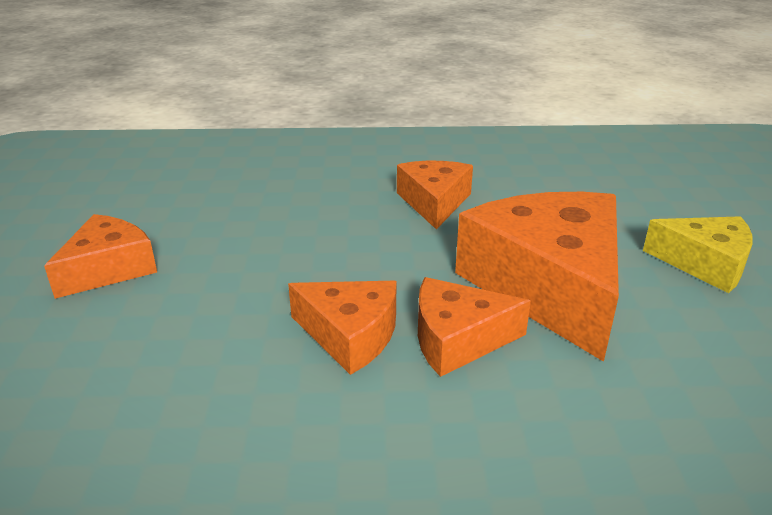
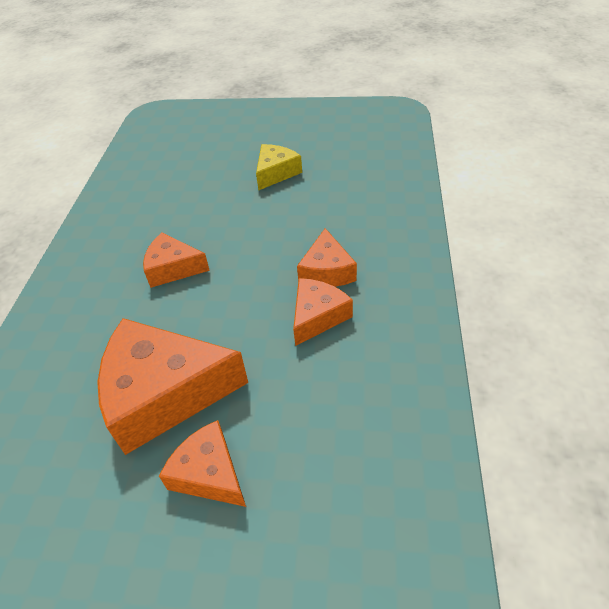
camera: 80 degrees left, 15 degrees up
(548, 286) = (285, 230): orange cheese -> orange cheese (164, 393)

